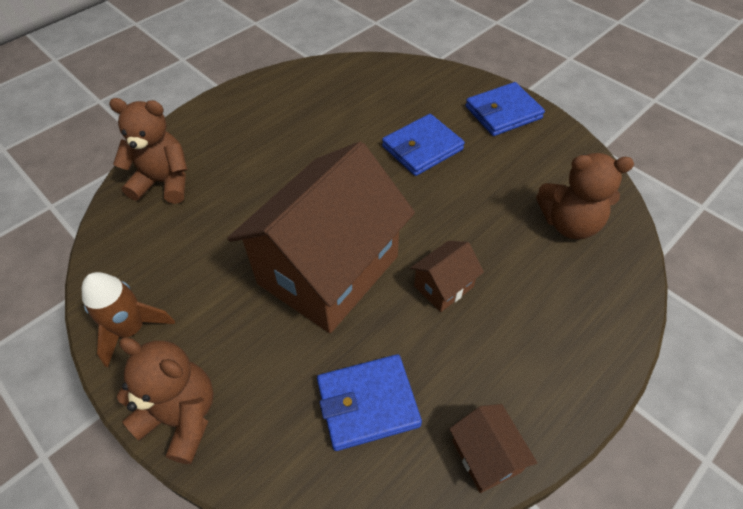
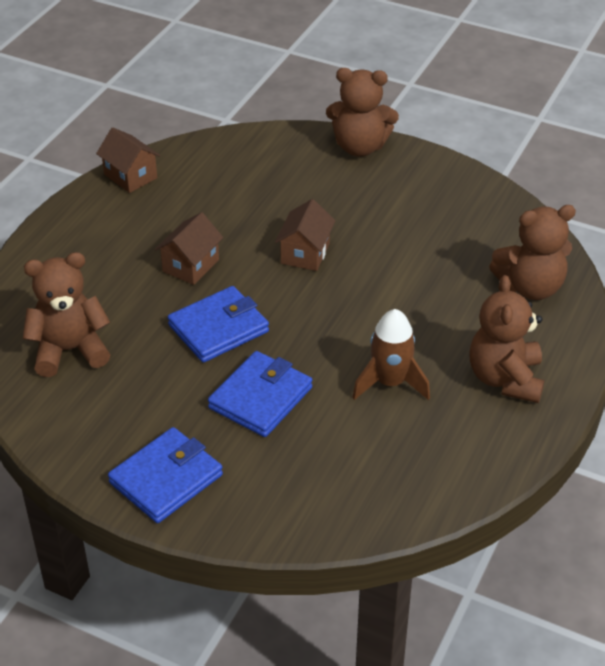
camera: 160 degrees right, 10 degrees down
(131, 329) = (443, 179): brown rocket -> brown rocket (390, 383)
(245, 120) = (505, 379): none -> brown teddy bear
(328, 270) = (305, 253): brown house -> brown house, size x0.41
(367, 403) = (227, 182): blue wallet -> blue wallet (218, 328)

